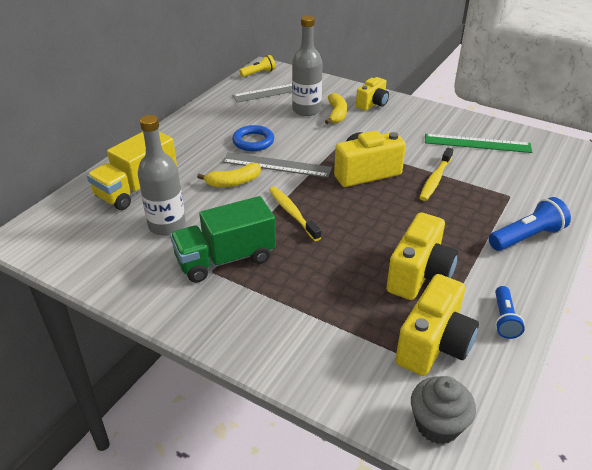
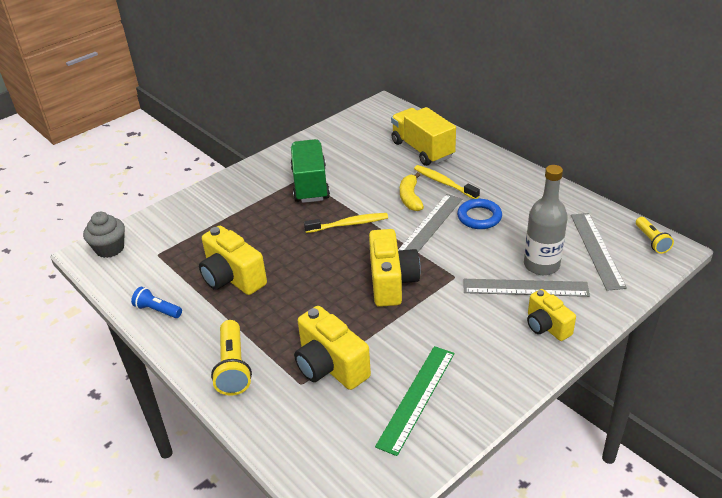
camera: 110 degrees right, 0 degrees up
(167, 225) = (365, 161): grey bottle -> none
(336, 114) = (525, 288): yellow banana -> grey ruler
(434, 344) = (164, 265): yellow camera -> yellow camera (330, 366)
(435, 179) = (358, 332): yellow toothbrush -> yellow toothbrush (444, 183)
(526, 237) = (233, 367): blue flashlight -> yellow flashlight

